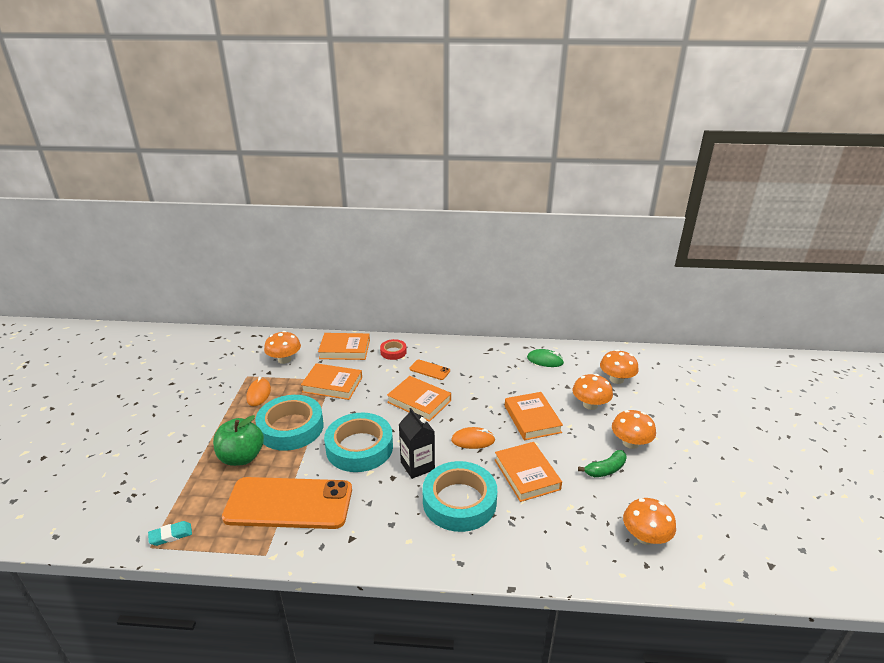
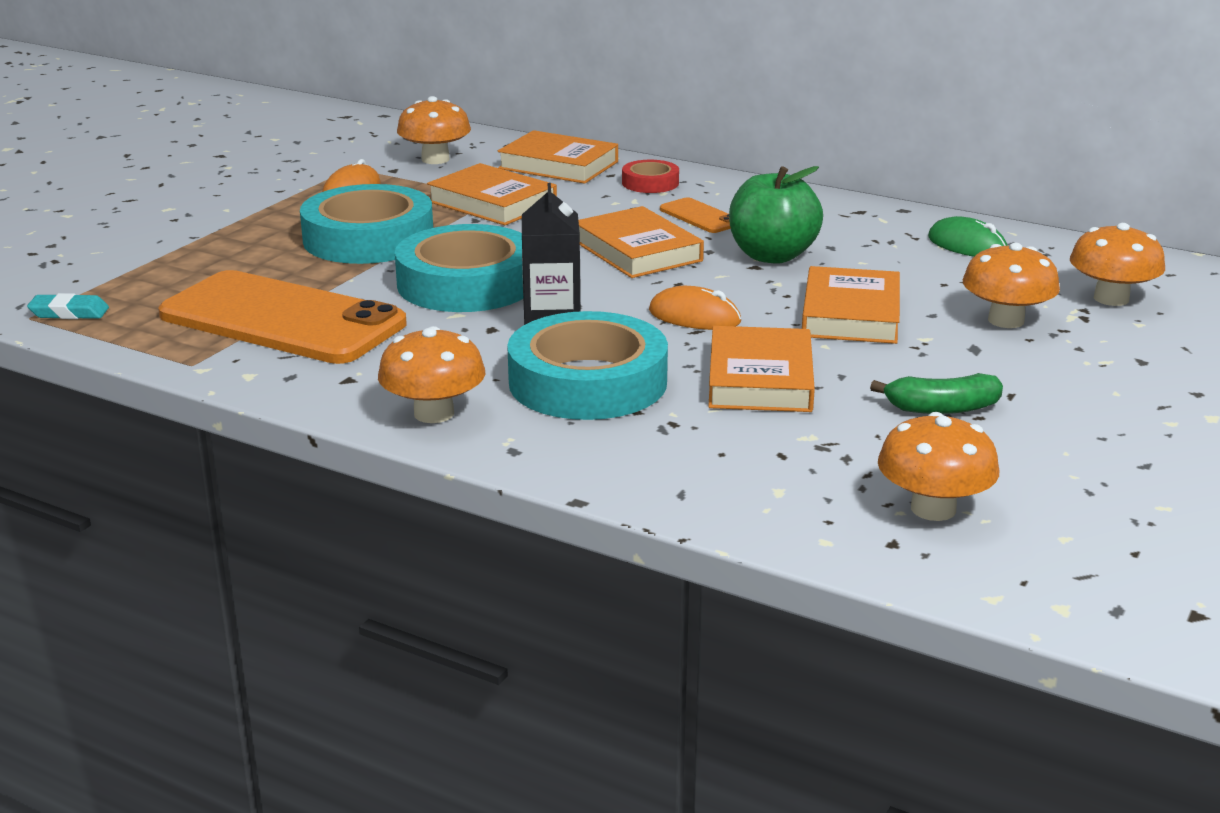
camera: 25 degrees right, 5 degrees down
(241, 457) = (254, 255): green apple -> green apple (772, 256)
(630, 443) = (1043, 386): orange mushroom -> orange mushroom (434, 413)

